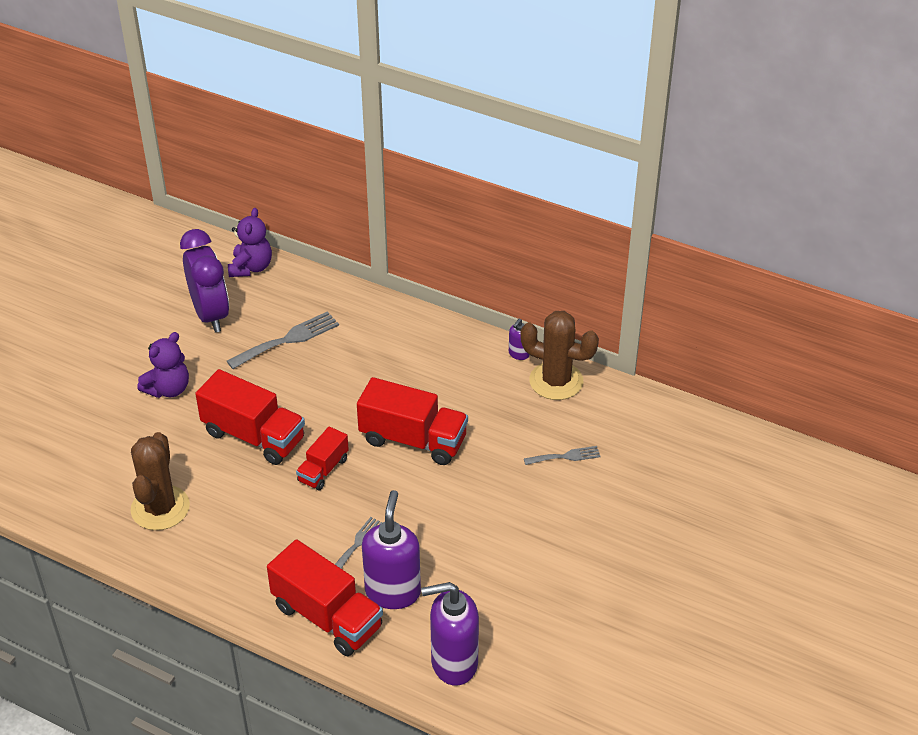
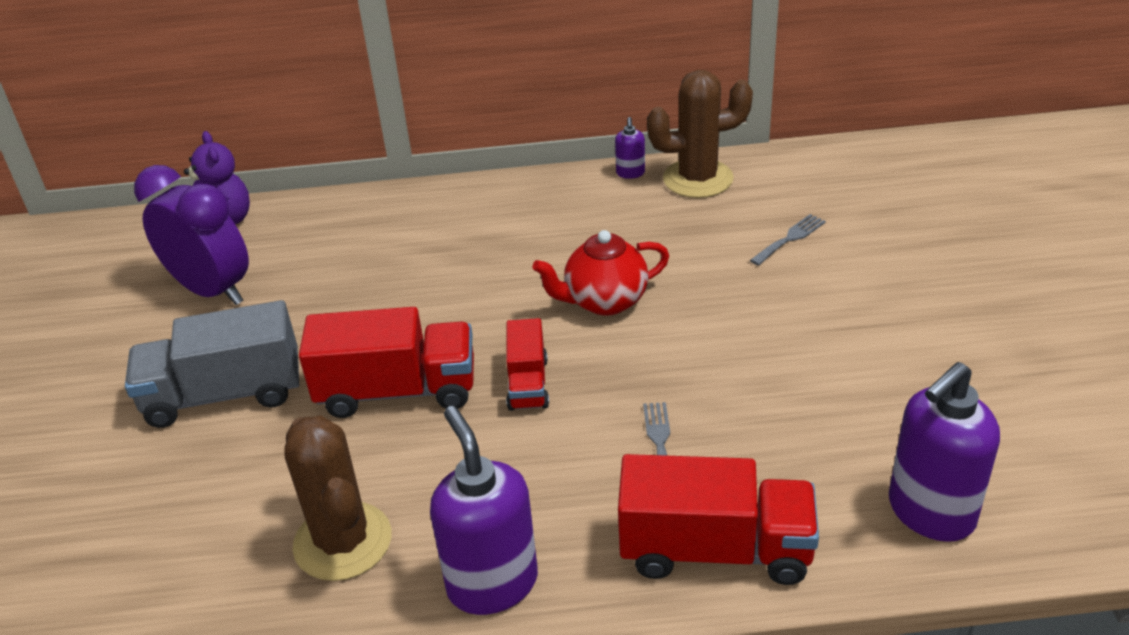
camera: 30 degrees left, 5 degrees down
(168, 389) = (224, 394): purple teddy bear -> grey truck
(288, 340) = (342, 272): grey fork -> none
(393, 592) = (764, 473): purple soap dispenser -> purple soap dispenser (492, 583)
(413, 440) = (604, 301): red truck -> red teapot

